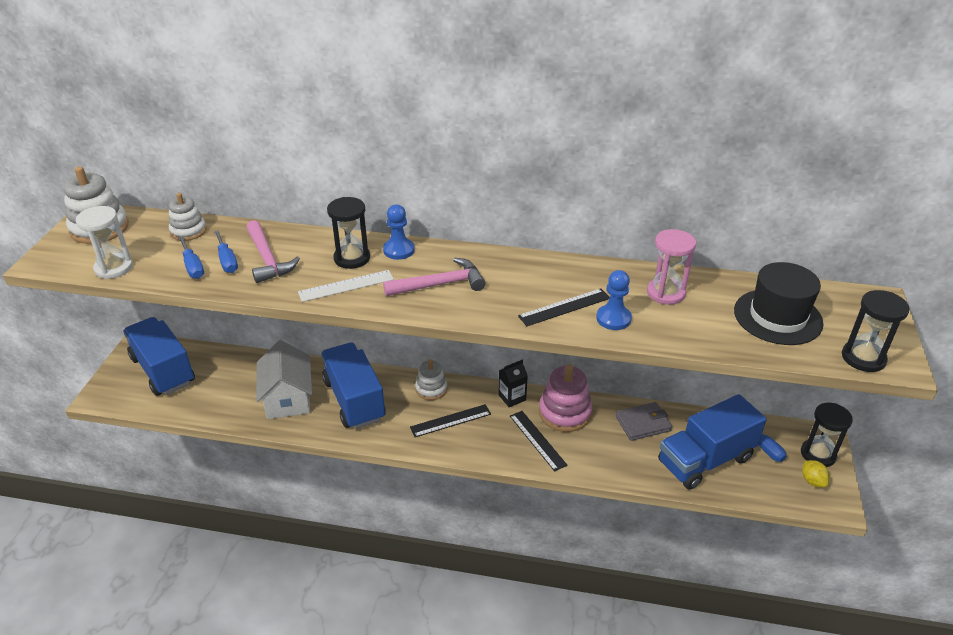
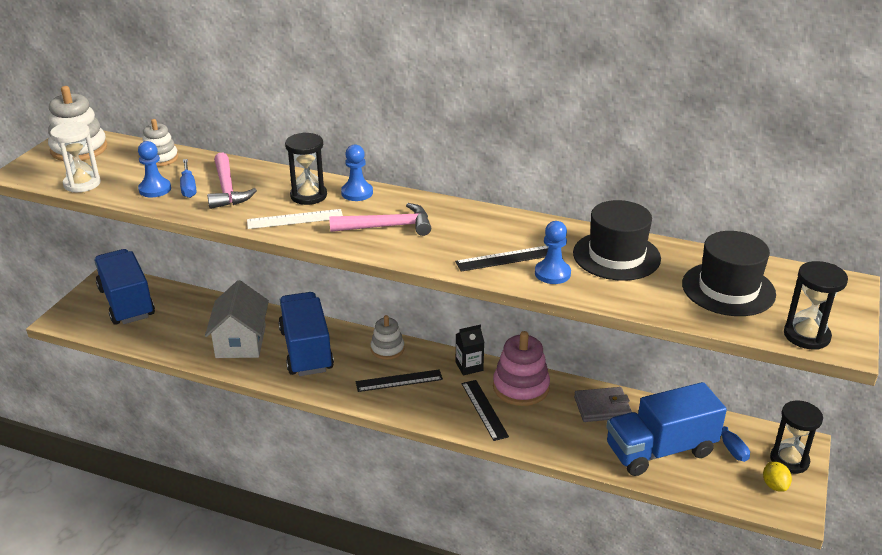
camera: 10 degrees right, 5 degrees down
(193, 266) = (155, 189): blue screwdriver -> blue pawn
(666, 293) = (616, 256): pink hourglass -> black hat

